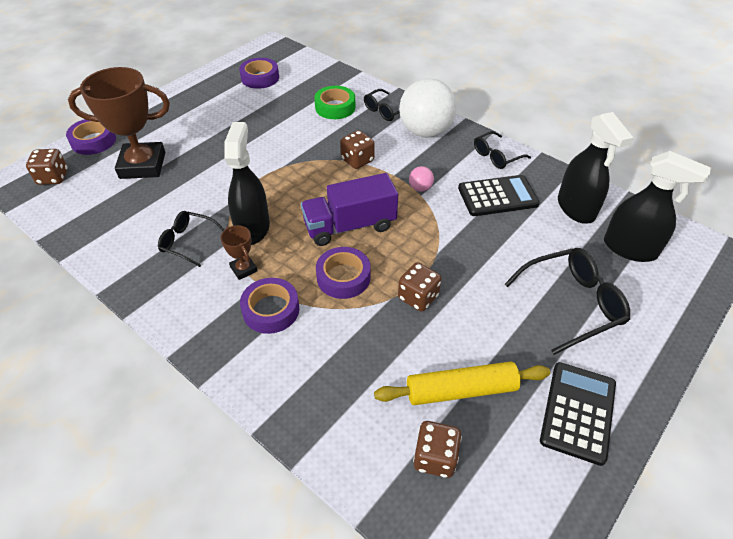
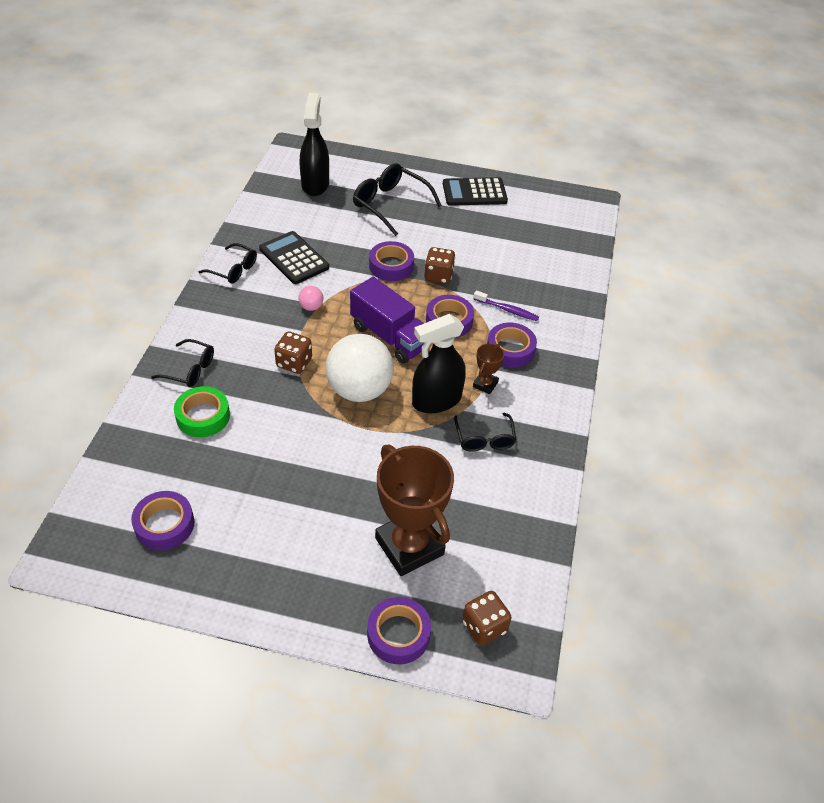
camera: 120 degrees left, 0 degrees up
(329, 336) = (507, 310): none -> purple toothbrush
(425, 132) = (217, 327): white ball -> white ball (359, 390)
(435, 457) = (549, 239): brown dice -> none
(453, 263) = (391, 266): none -> purple tape
(461, 390) = (497, 239): yellow rolling pin -> none
(576, 208) = (283, 214): black spray bottle -> none

